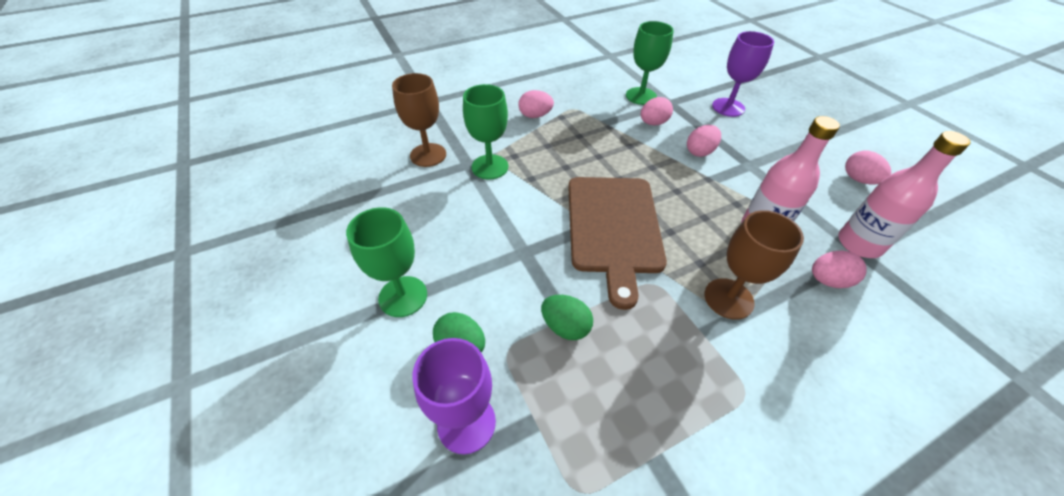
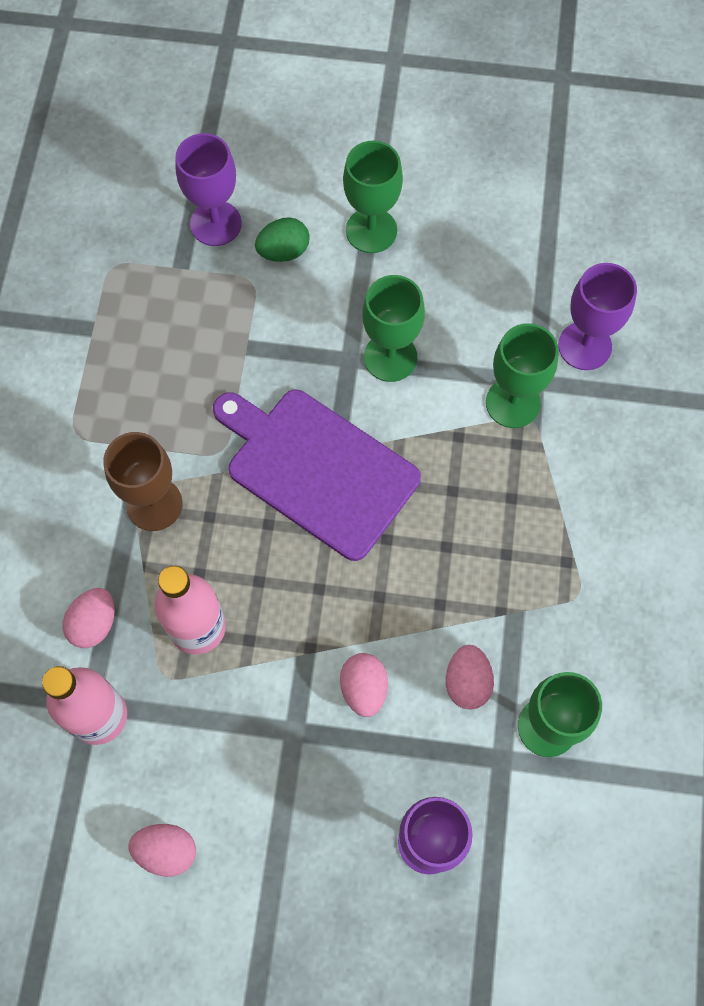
camera: 125 degrees right, 20 degrees up
(428, 155) = (584, 346): brown goblet -> purple goblet
(504, 232) = (390, 357): none -> green goblet
(535, 115) = (593, 527): pink egg -> none
(565, 327) = (239, 341): green egg -> none
(614, 227) = (316, 470): brown cutting board -> purple cutting board

